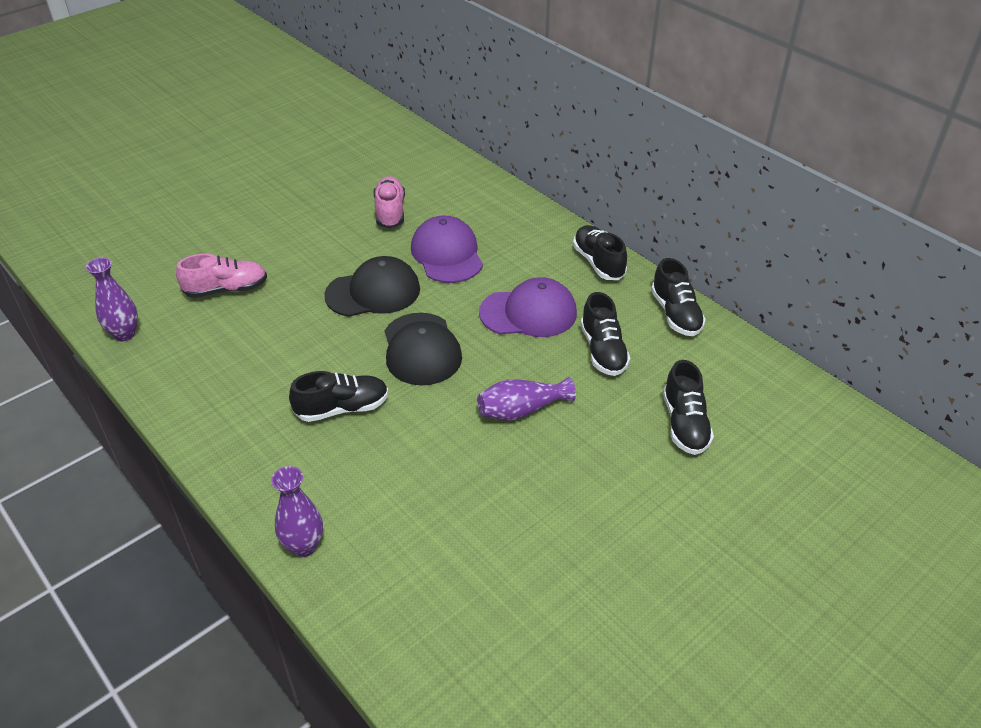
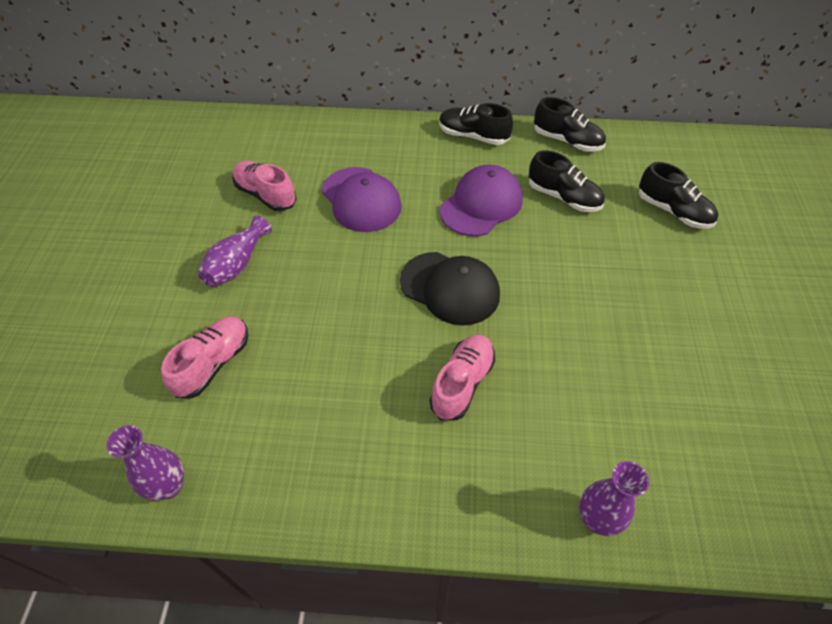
camera: 45 degrees left, 10 degrees up
(342, 408) = (462, 383): black shoe -> pink shoe
(373, 292) = (348, 270): black cap -> none
(447, 254) = (361, 199): purple cap -> purple cap turned 150 degrees counterclockwise
(521, 410) = (578, 279): purple vase -> purple vase (237, 264)

